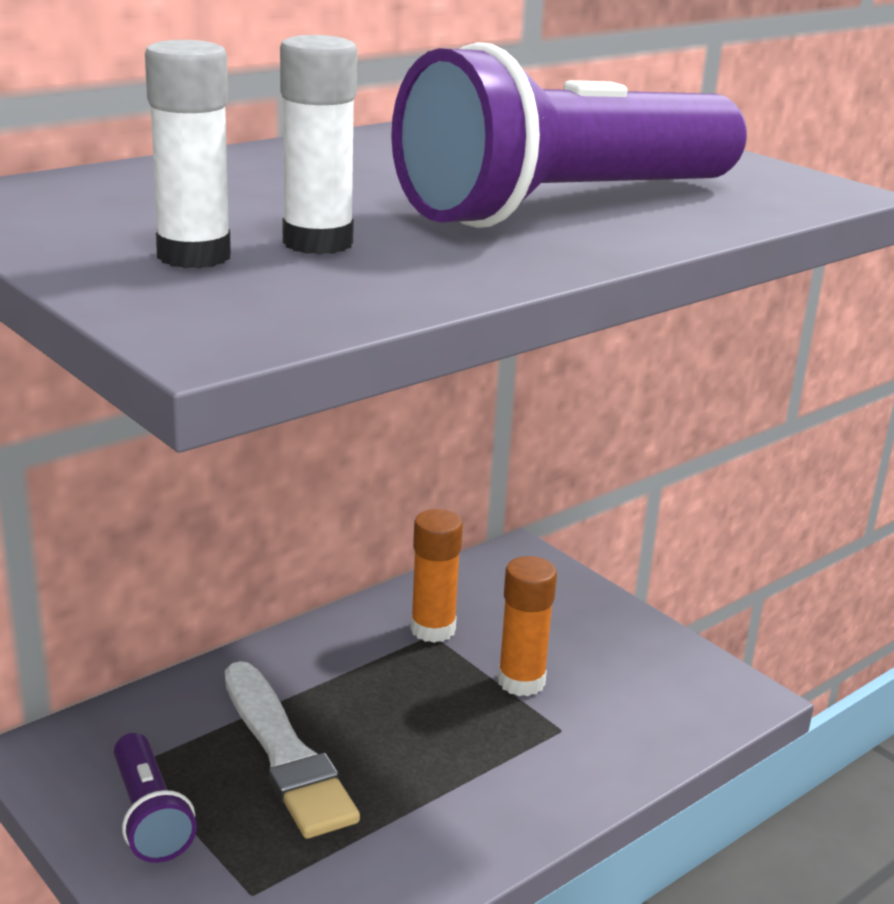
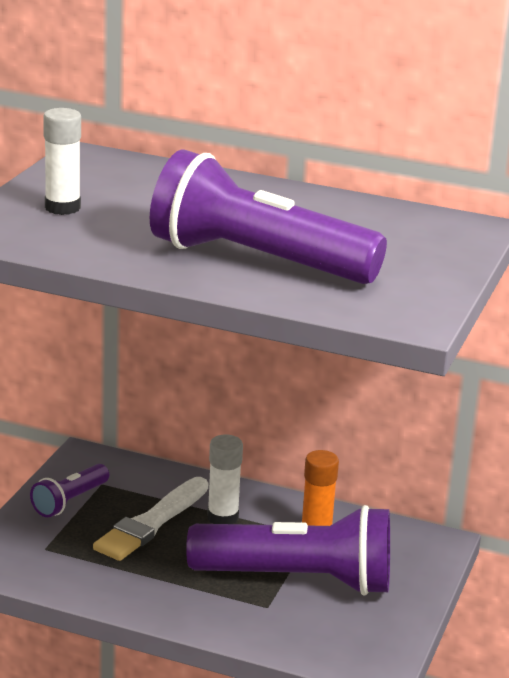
camera: 60 degrees right, 0 degrees up
(318, 243) = (113, 224): white glue stick -> white glue stick (222, 517)
(521, 681) = (298, 579): orange glue stick -> purple flashlight

